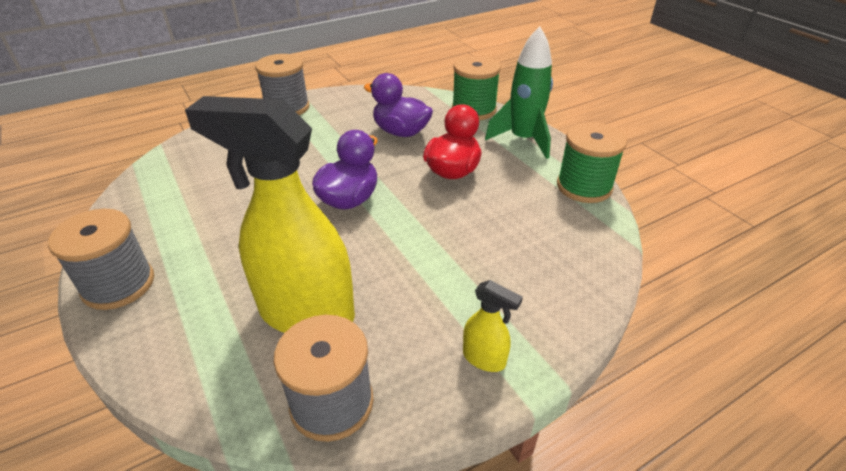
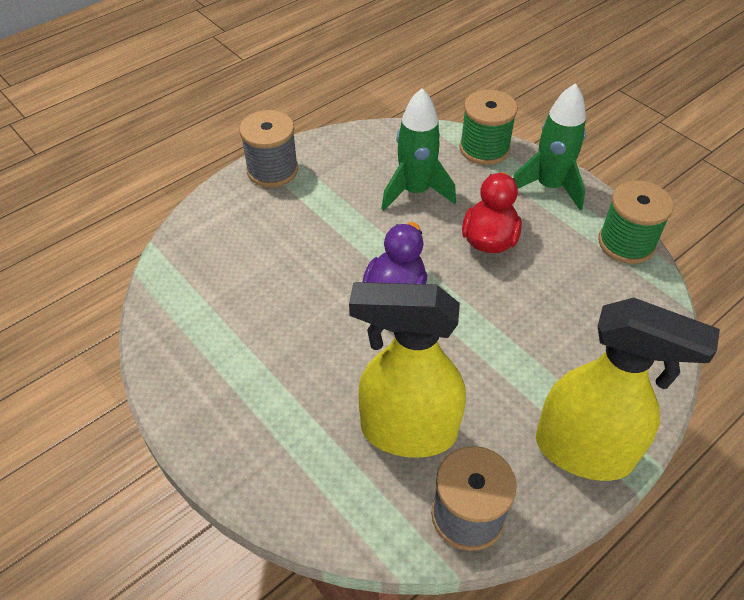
camera: 10 degrees left, 10 degrees up
(118, 285) = (209, 428): grey spool -> none
(401, 132) = (415, 191): purple duck -> green rocket
(484, 359) = (584, 451): yellow spray bottle -> yellow spray bottle, size x2.38

